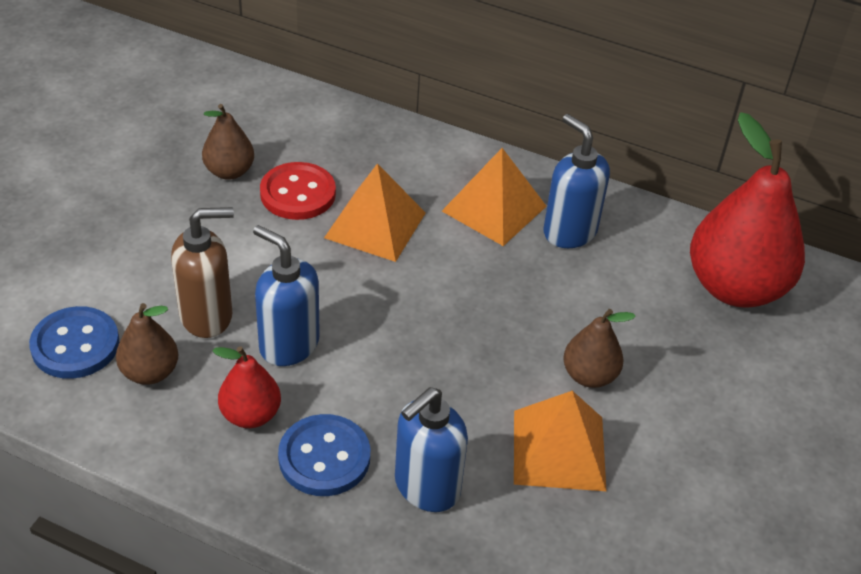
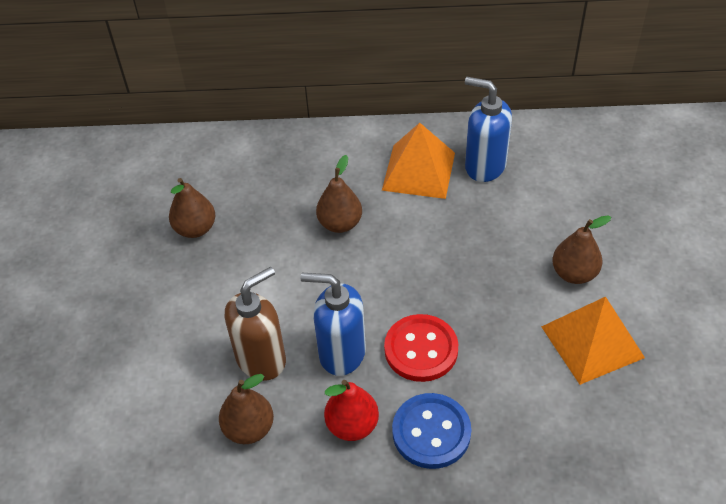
camera: 20 degrees left, 5 degrees up
(75, 345) = (172, 435): blue button -> none
(298, 193) = (262, 224): red button -> red button (421, 349)
(375, 225) = (340, 224): orange pyramid -> brown pear
(426, 487) = (521, 418): blue soap dispenser -> none
(735, 287) = (625, 159): red pear -> none

